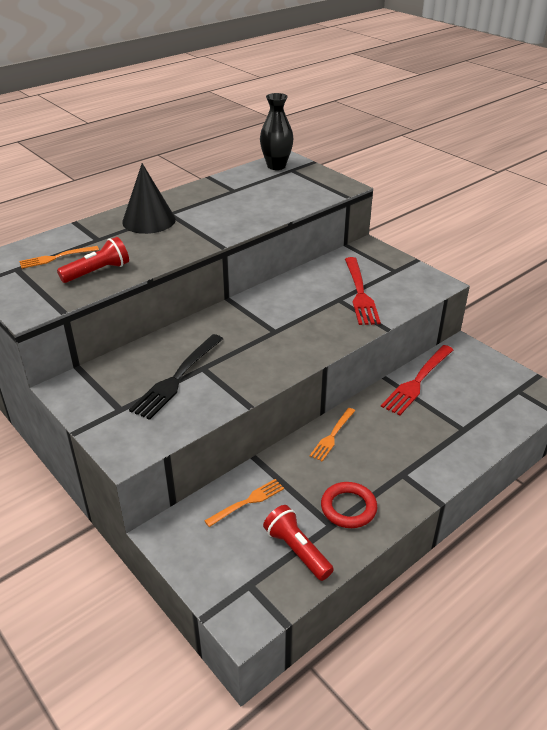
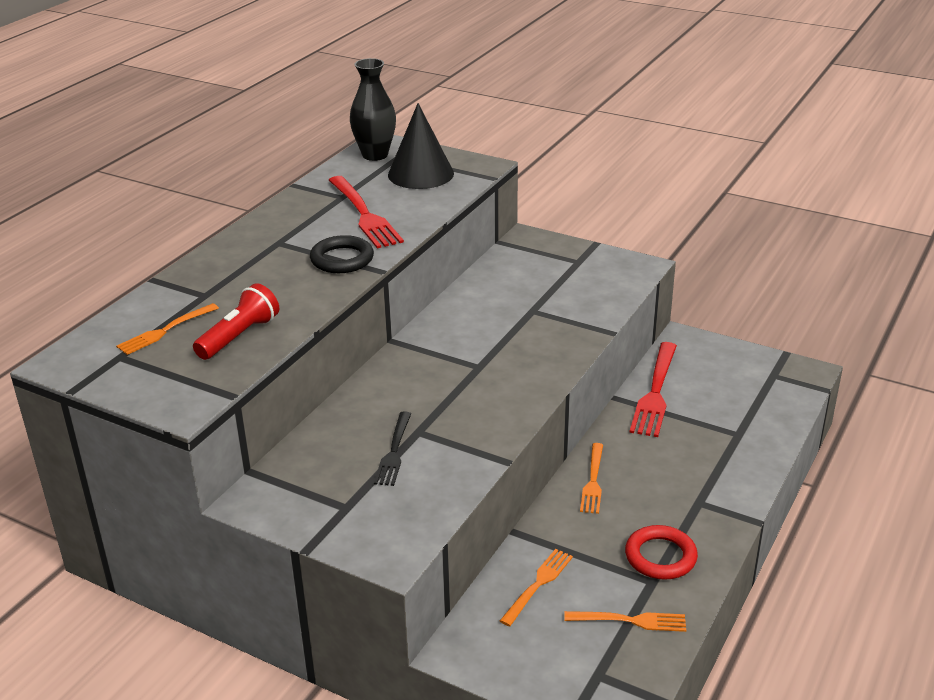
camera: 20 degrees left, 5 degrees down
(149, 220) = (257, 257): black cone -> black cone (420, 174)
(177, 378) = (394, 451): black fork -> black fork, size x0.61
(202, 233) = (342, 259): none -> black ring
(297, 550) = (630, 620): red flashlight -> orange fork
(360, 293) = (554, 297): red fork -> red fork (364, 214)

